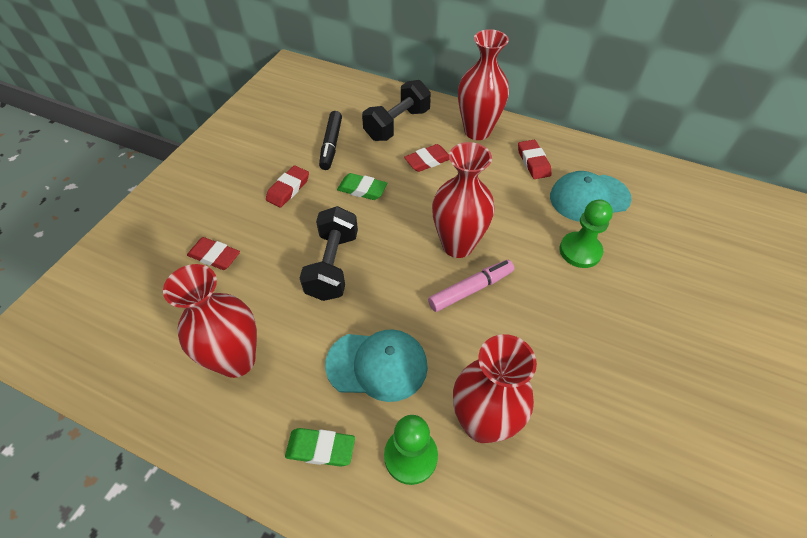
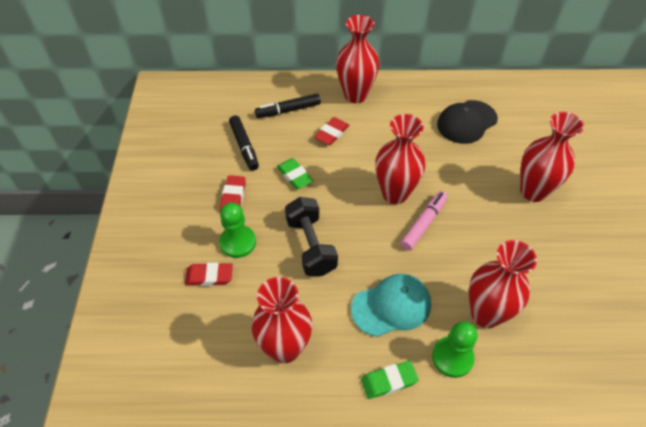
camera: 25 degrees left, 0 degrees up
(362, 189) = (294, 176): green eraser -> green eraser turned 60 degrees clockwise
(397, 124) = (288, 110): black dumbbell -> black marker
(533, 162) = (412, 107): red eraser -> none
(580, 251) = (482, 165): green pawn -> green pawn (238, 242)
(589, 198) = (466, 122): turquoise cap -> black cap
(629, 303) = (533, 191): none -> red vase

